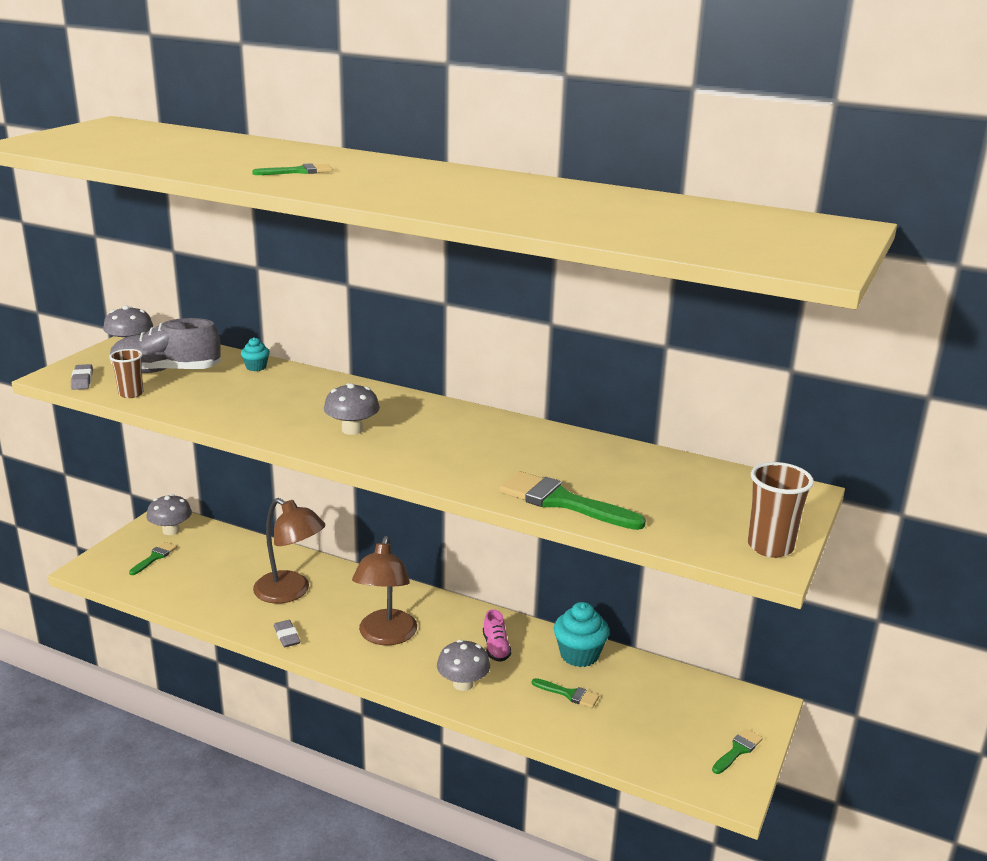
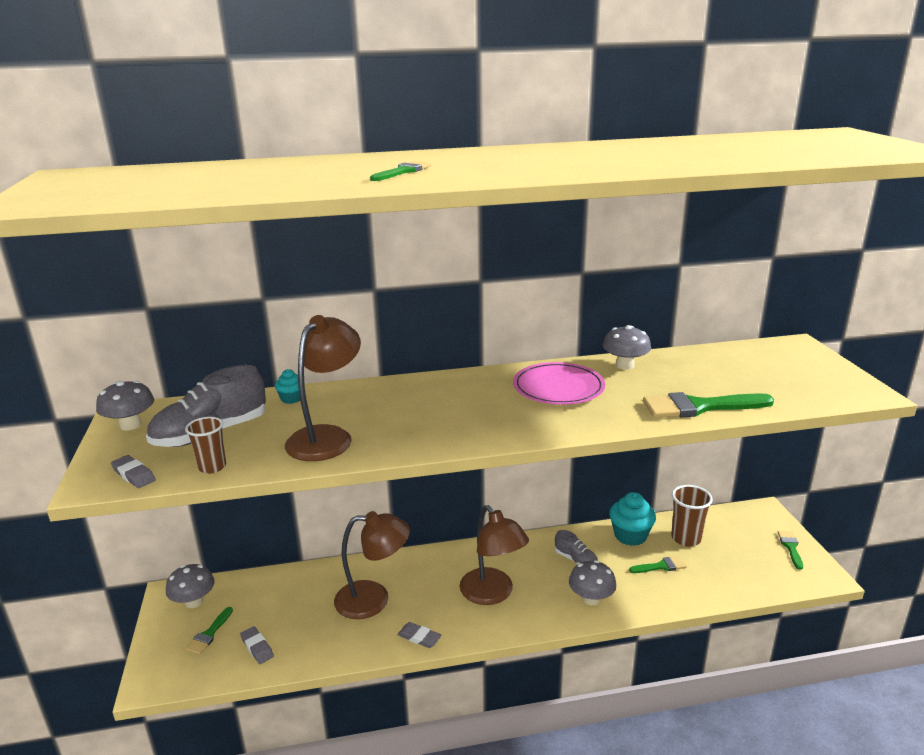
camera: 35 degrees left, 0 degrees up
(154, 557) = (209, 634): green brush -> green brush turned 150 degrees counterclockwise
(172, 582) = (257, 647): none -> grey eraser
(232, 403) = (327, 437): none -> brown lamp
(352, 430) = (467, 417): grey mushroom -> grey mushroom (625, 365)
(471, 437) = (558, 387): none -> pink plate
(496, 648) = (576, 560): pink shoe -> grey shoe
(770, 547) = (849, 383): brown cup -> brown cup (686, 538)

